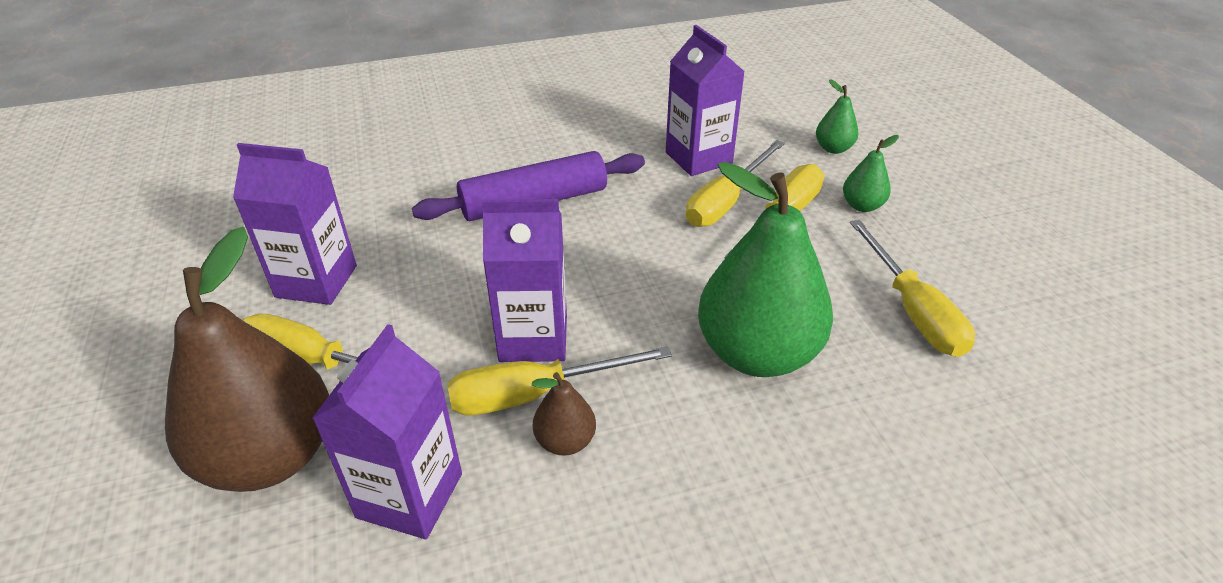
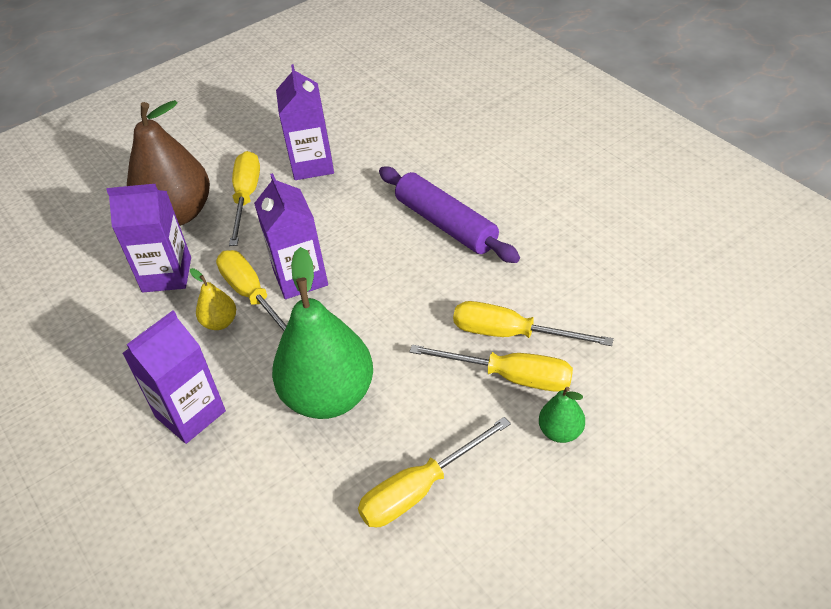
camera: 75 degrees right, 5 degrees up
(565, 441) = (220, 322): brown pear -> yellow pear
(698, 158) = (569, 298): purple carton -> purple carton (190, 414)
(833, 148) = (654, 393): green pear -> none

